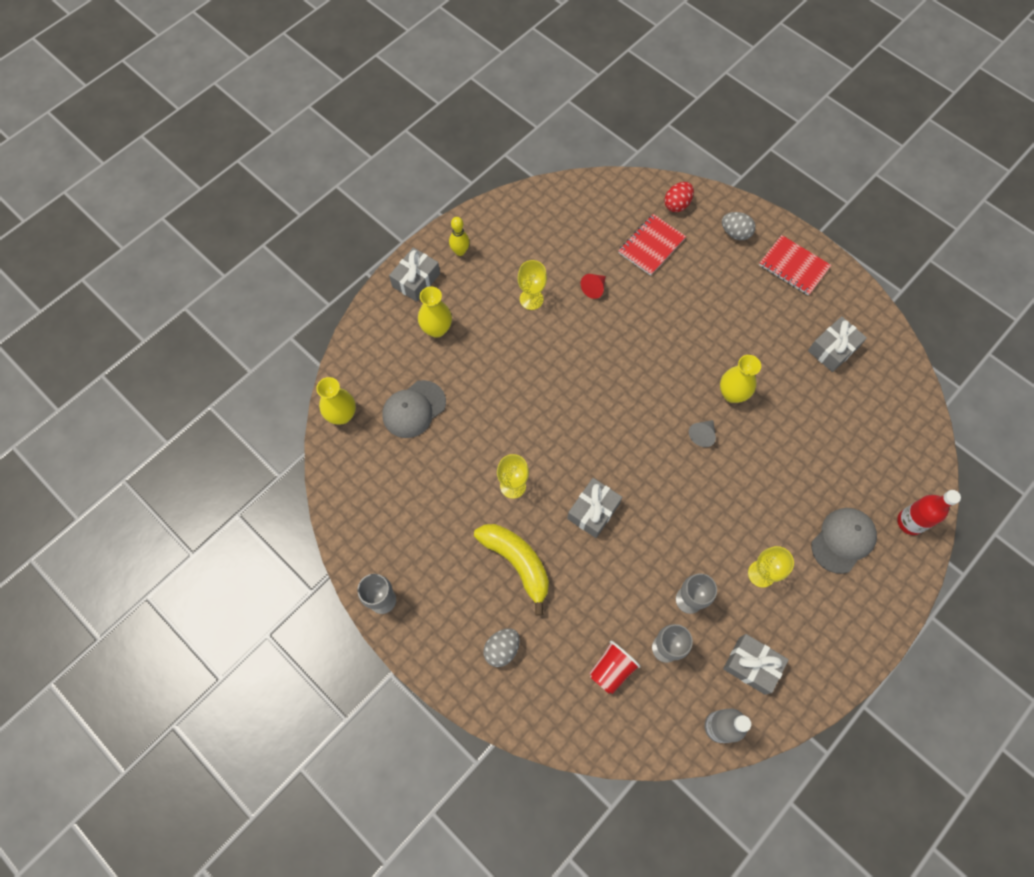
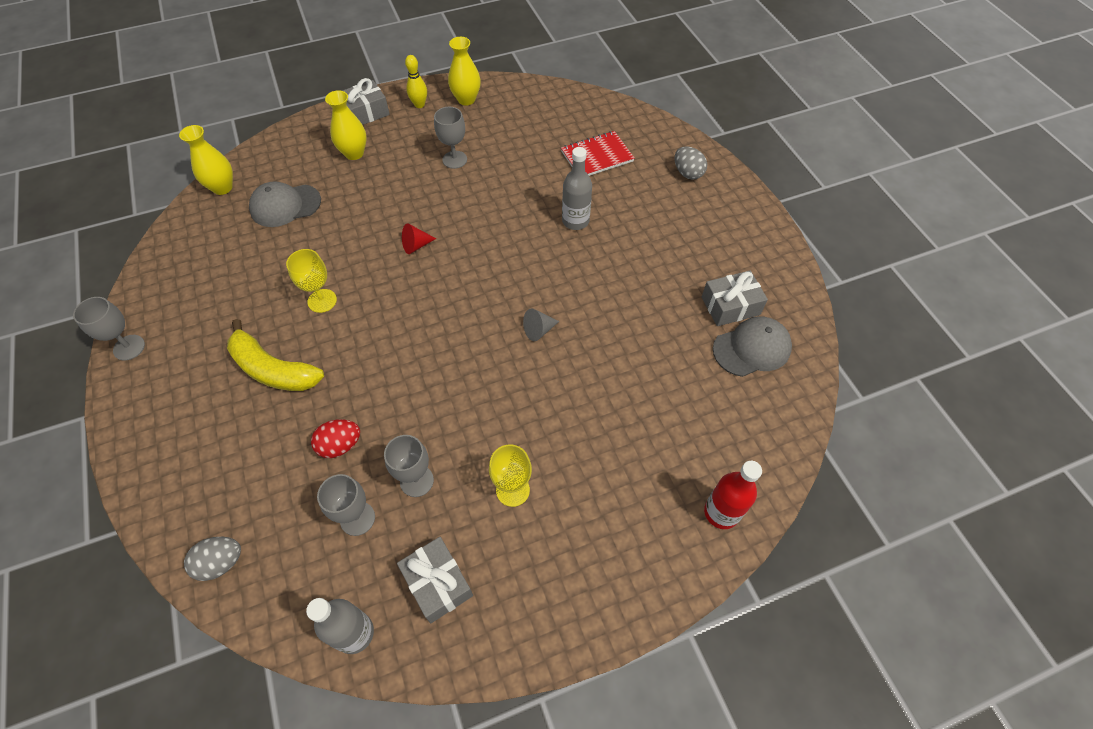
camera: 25 degrees right, 10 degrees down
(502, 649) = (197, 441): grey egg -> grey egg (221, 563)
(517, 563) = (273, 369): yellow banana -> yellow banana turned 135 degrees clockwise
(531, 299) = (454, 159): yellow goblet -> grey goblet
(593, 511) = (380, 354): grey gift -> none
(594, 289) = (518, 171): red cone -> red cone (416, 245)
(611, 669) = (286, 513): red cup -> none
(671, 320) = (575, 221): none -> grey bottle
(677, 204) = (644, 133): red egg -> red egg (340, 445)
(732, 394) = (595, 306): yellow vase -> yellow vase (466, 99)
(793, 266) = (731, 220): red notebook -> none
(843, 540) = (628, 497): grey cap -> grey cap (752, 348)

